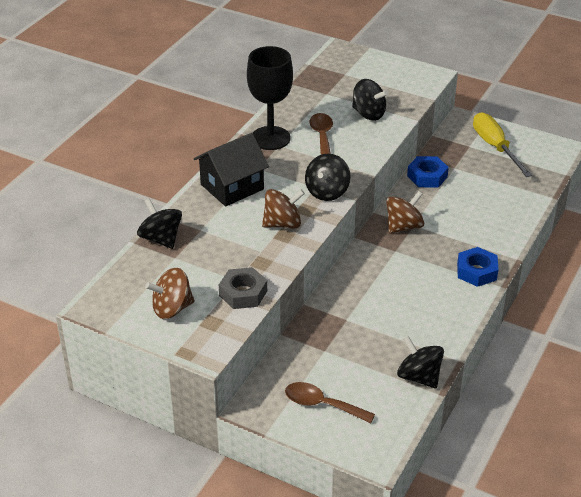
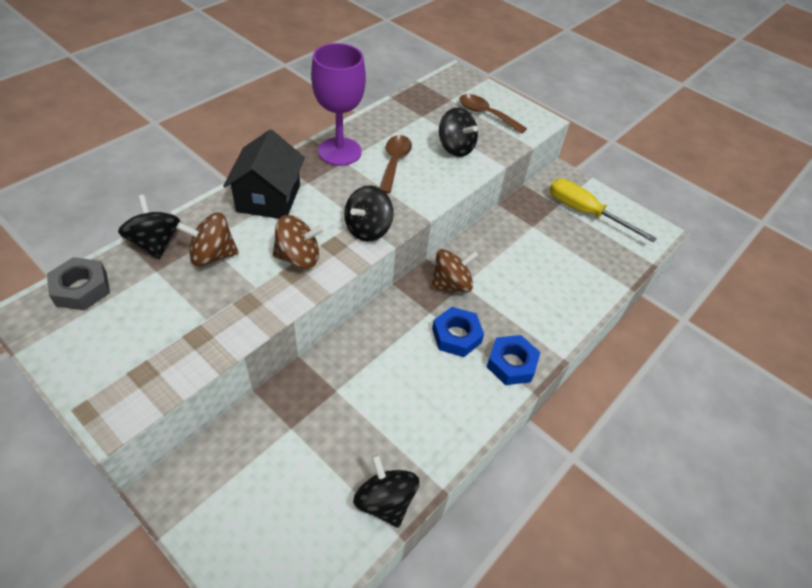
camera: 10 degrees right, 10 degrees up
(172, 308) = (109, 340): brown spinning top -> brown spinning top (212, 255)
(232, 187) = (269, 198): black house -> black house turned 60 degrees counterclockwise
(243, 293) = (203, 340): grey nut -> grey nut (81, 289)
(270, 138) = (339, 151): black goblet -> purple goblet
(322, 404) = (249, 510): brown spoon -> brown spoon (486, 114)
(427, 176) = (500, 229): blue nut -> blue nut (456, 336)
(495, 147) = (585, 212): yellow screwdriver -> yellow screwdriver turned 45 degrees counterclockwise

